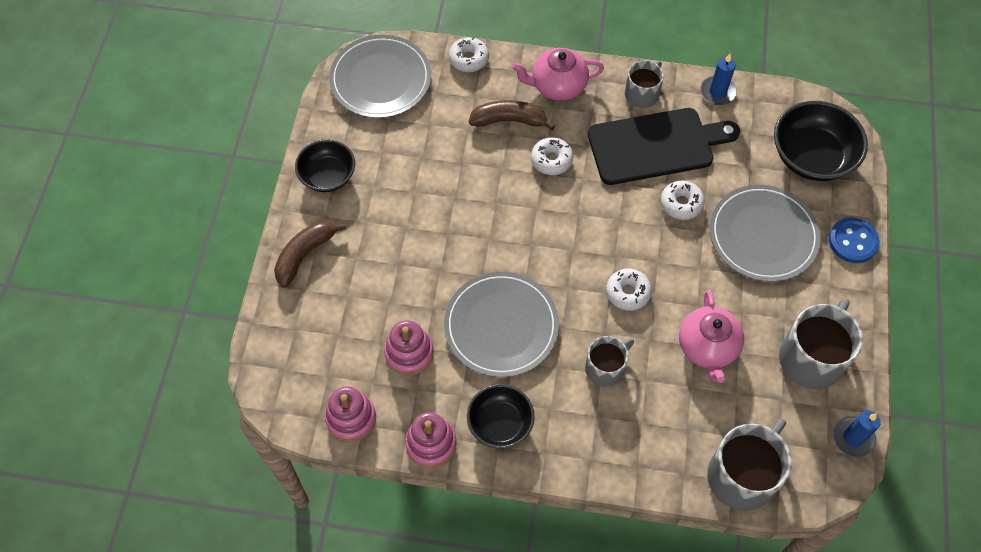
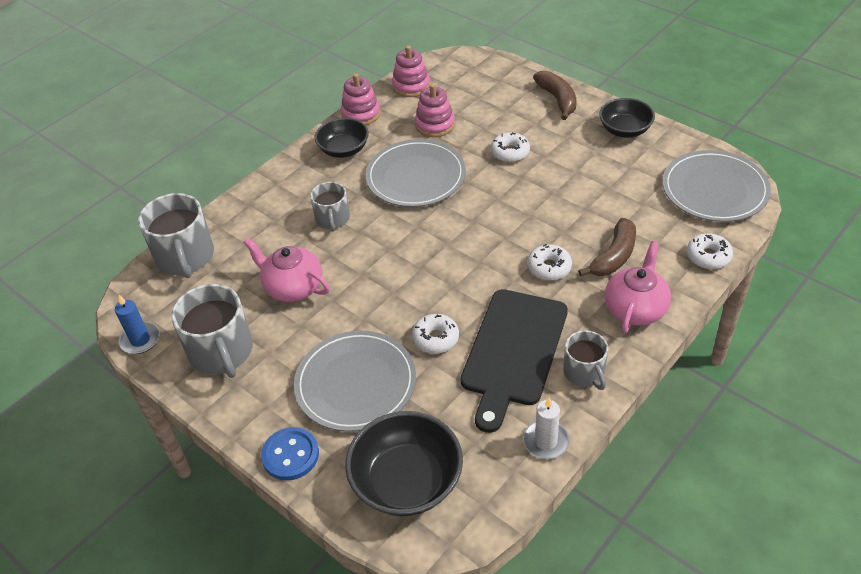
camera: 125 degrees right, 15 degrees down
(628, 292) = (381, 260): white donut -> white donut (510, 152)
(717, 92) = (546, 441): blue candle -> white candle

